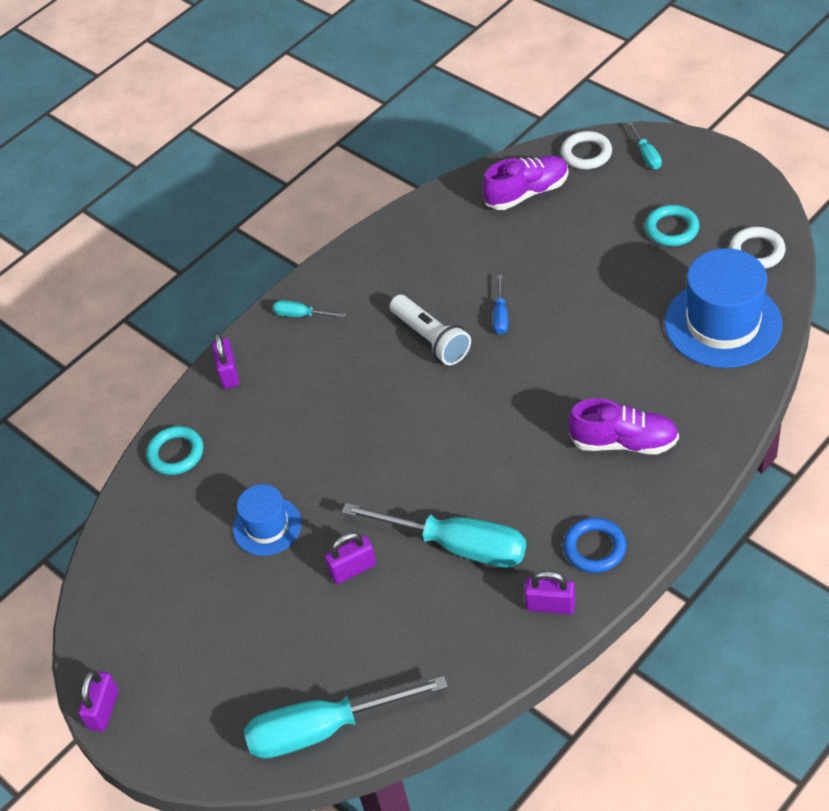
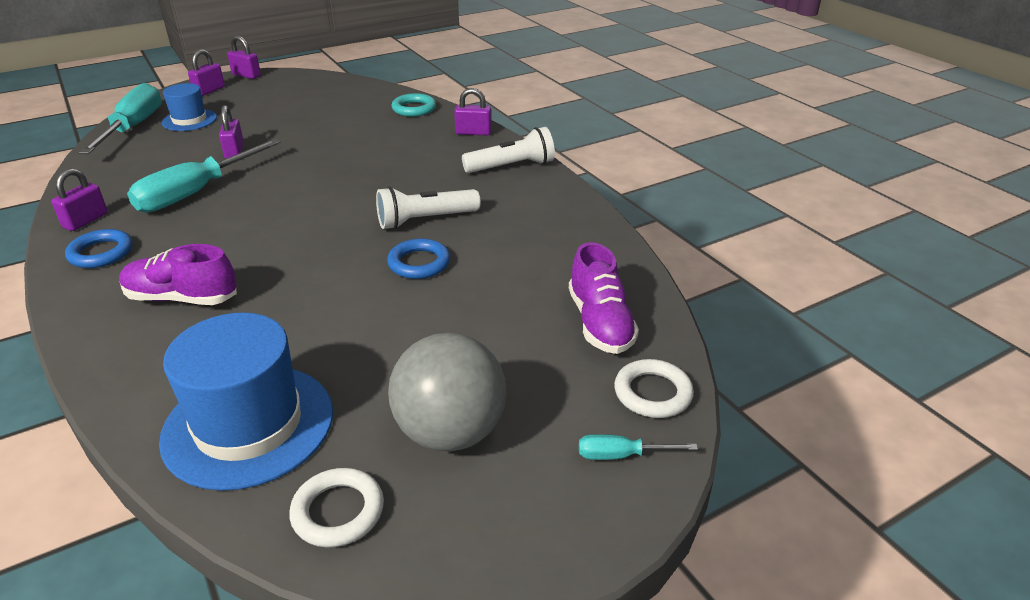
camera: 100 degrees right, 15 degrees down
(175, 720) = (209, 91): none -> purple padlock
(267, 526) = (312, 129): blue hat -> blue hat (189, 120)
(301, 315) = (511, 167): turquoise screwdriver -> white flashlight
(500, 315) = (419, 263): blue screwdriver -> blue ring
(624, 442) = (182, 298): purple shoe -> purple shoe turned 75 degrees clockwise
(672, 229) = (450, 432): turquoise ring -> grey ball

